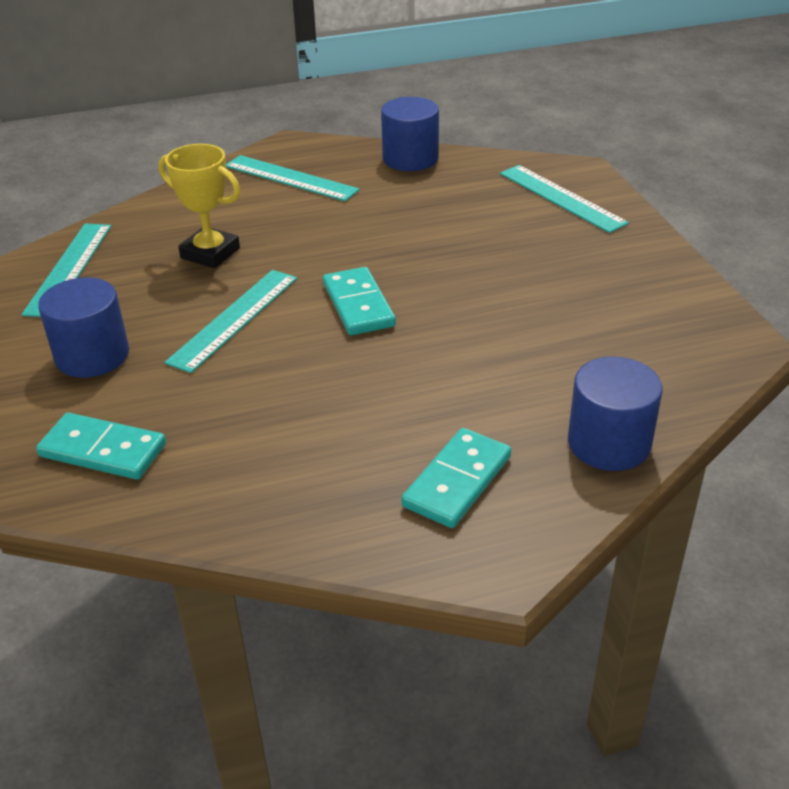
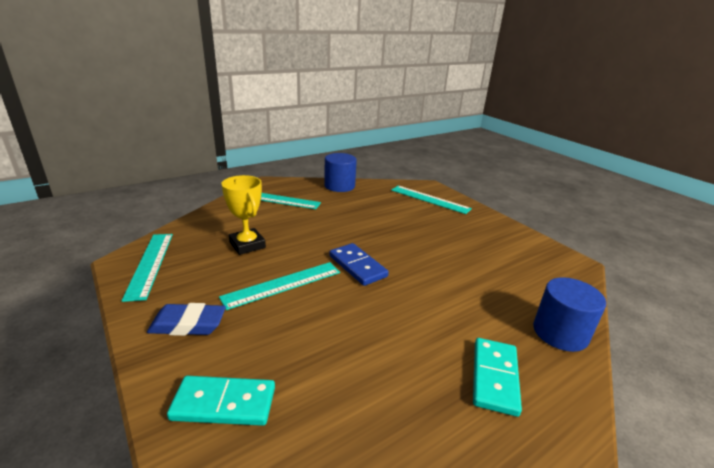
camera: 20 degrees left, 10 degrees down
(92, 355) = (188, 324): blue cylinder -> blue eraser
(210, 253) = (247, 245): yellow trophy -> yellow trophy turned 45 degrees clockwise
(234, 319) = (282, 284): turquoise ruler -> turquoise ruler turned 45 degrees clockwise
(358, 305) = (357, 266): turquoise domino -> blue domino

